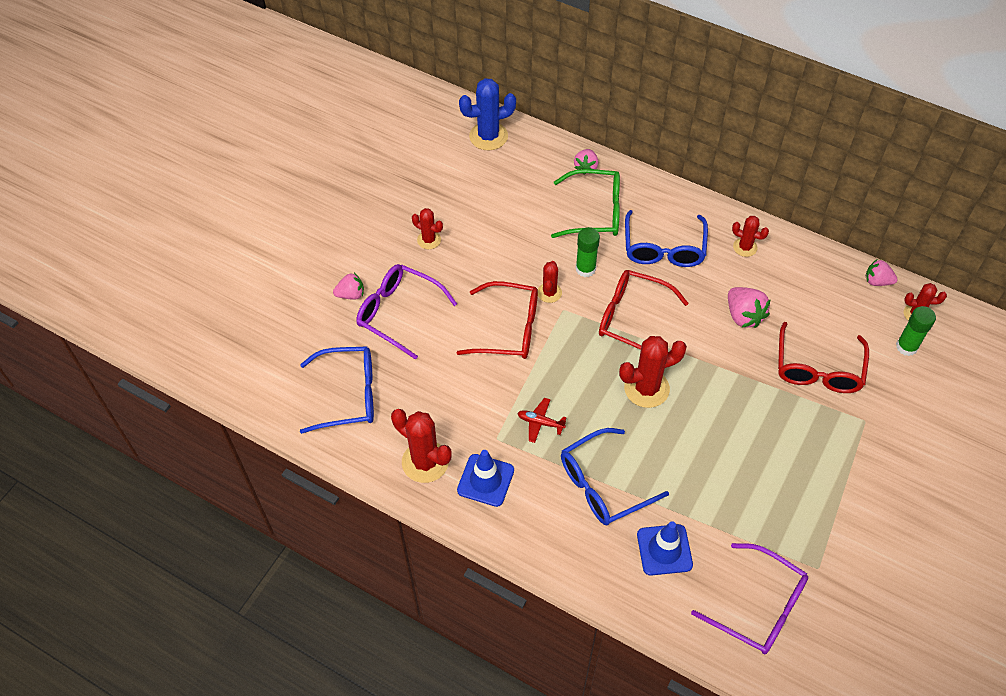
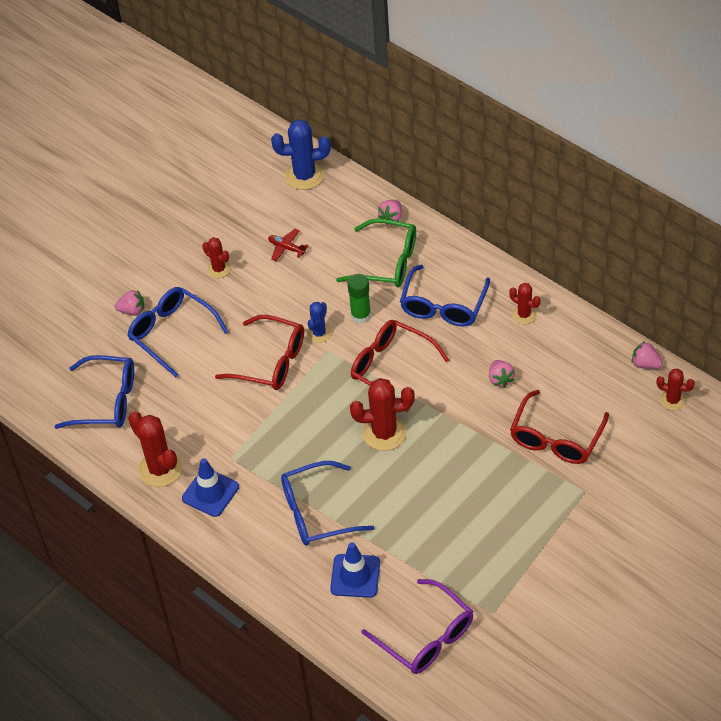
camera: 15 degrees right, 5 degrees down
(399, 313) = (172, 333): purple glasses -> blue glasses
(540, 423) = (275, 450): red plane -> red plane (286, 248)
(549, 293) = (319, 333): red cactus -> blue cactus
(743, 316) = (500, 379): pink strawberry -> pink strawberry, size x0.67
(906, 347) = (651, 429): green glue stick -> none

